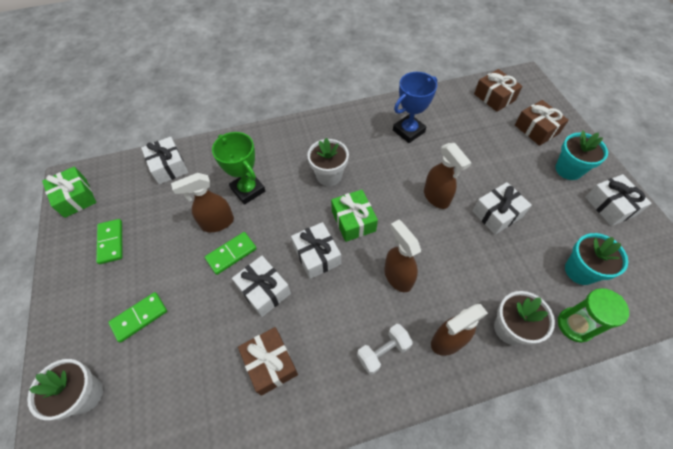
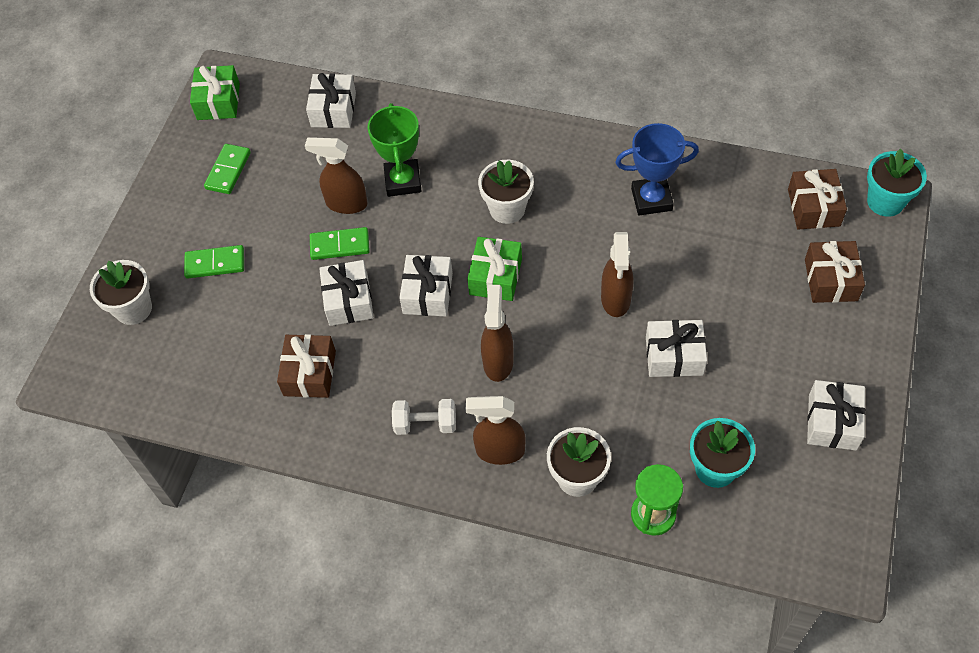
camera: 35 degrees right, 0 degrees up
(568, 169) = (822, 352): turquoise flower pot -> turquoise flower pot (885, 201)

